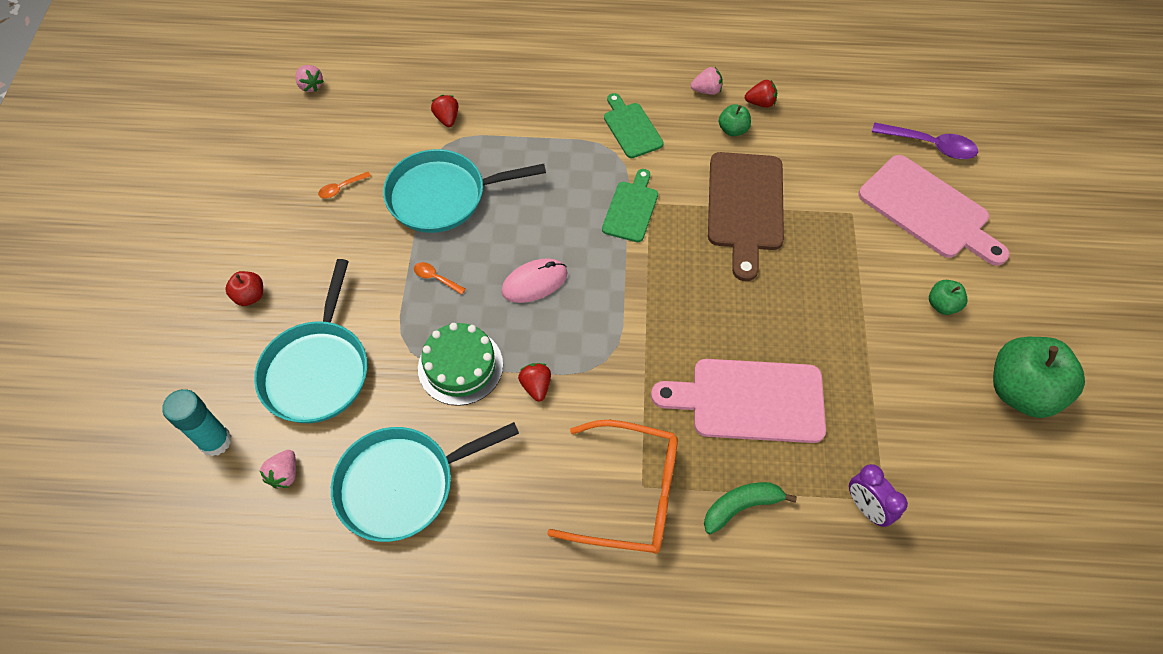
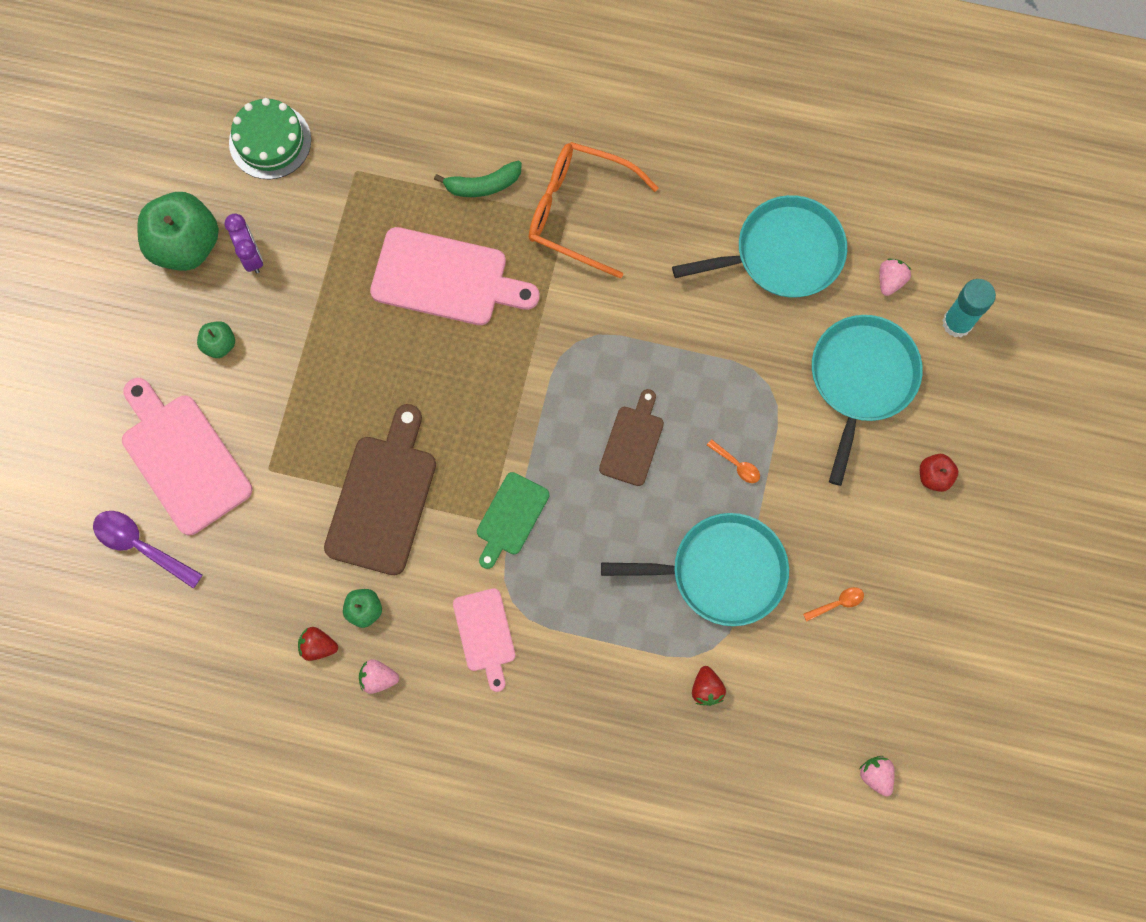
camera: 170 degrees left, 15 degrees up
(460, 366) = (719, 360): green cake -> green cake (270, 141)
(534, 282) = (632, 442): pink mouse -> brown cutting board
(536, 386) = (648, 327): red strawberry -> none
(631, 128) = (485, 634): green cutting board -> pink cutting board
(866, 507) = (373, 166): purple clock -> purple clock (251, 256)

